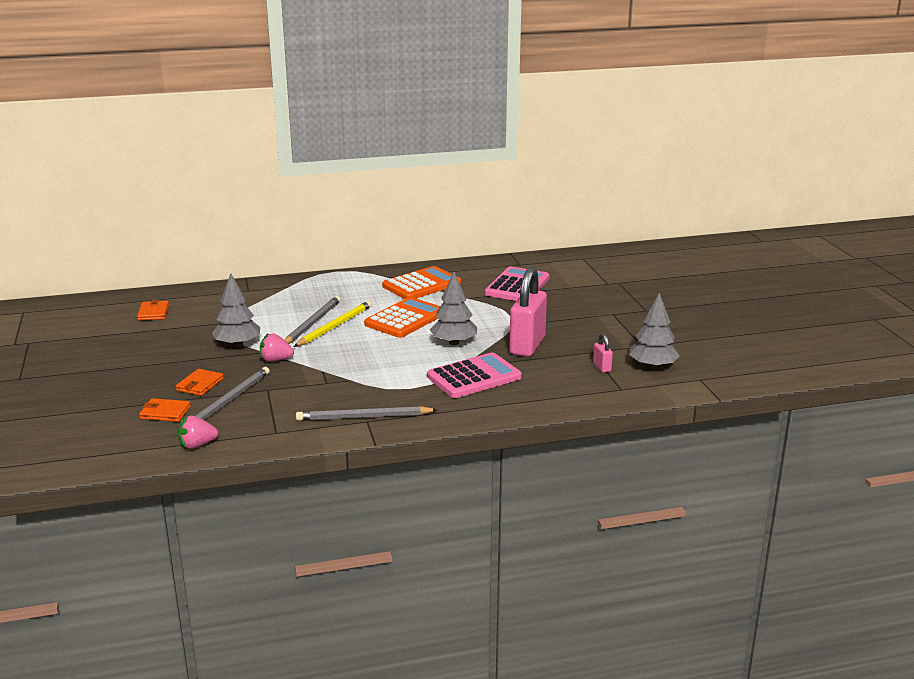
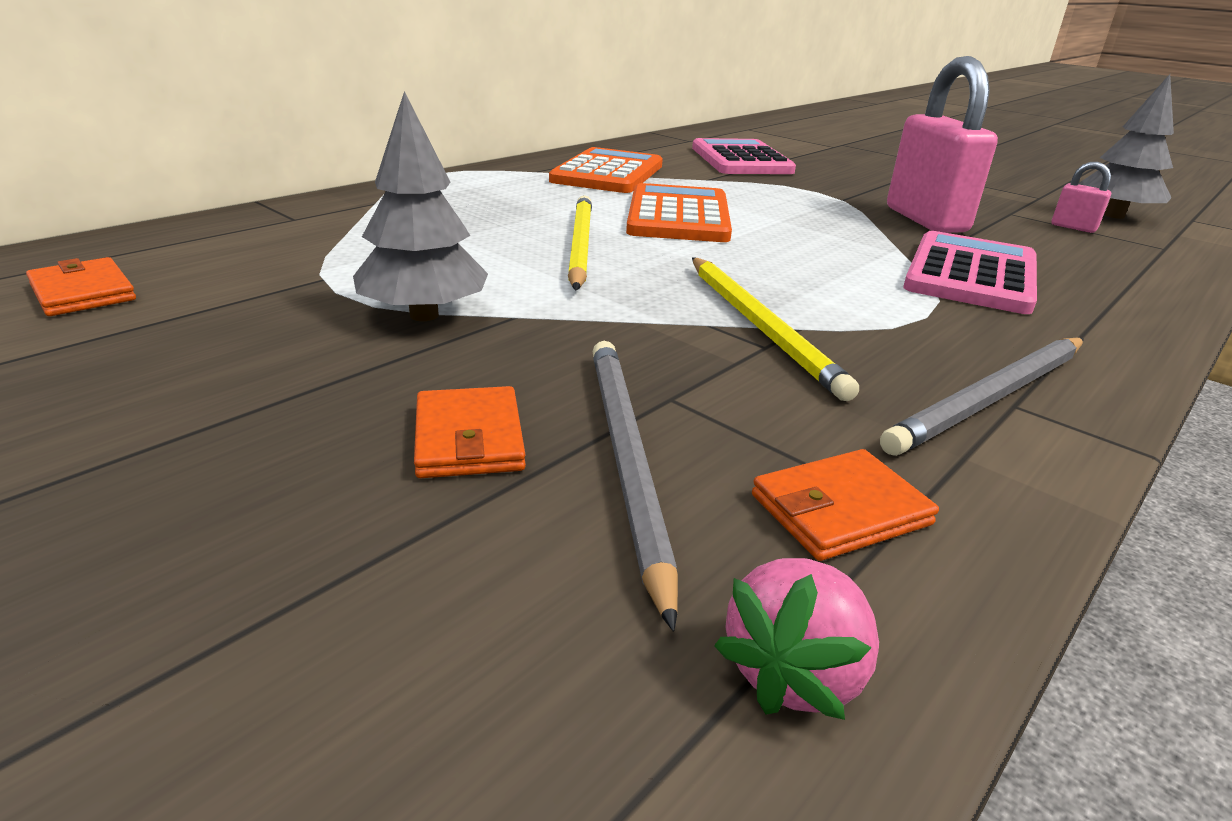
camera: 35 degrees left, 5 degrees up
(165, 412) = (483, 575): orange wallet -> orange wallet (839, 510)
(275, 360) = (571, 327): pink strawberry -> none
(312, 323) = (526, 248): grey pencil -> none
(338, 376) = (760, 326): none -> yellow pencil
(454, 342) = (823, 234): grey tree -> none

